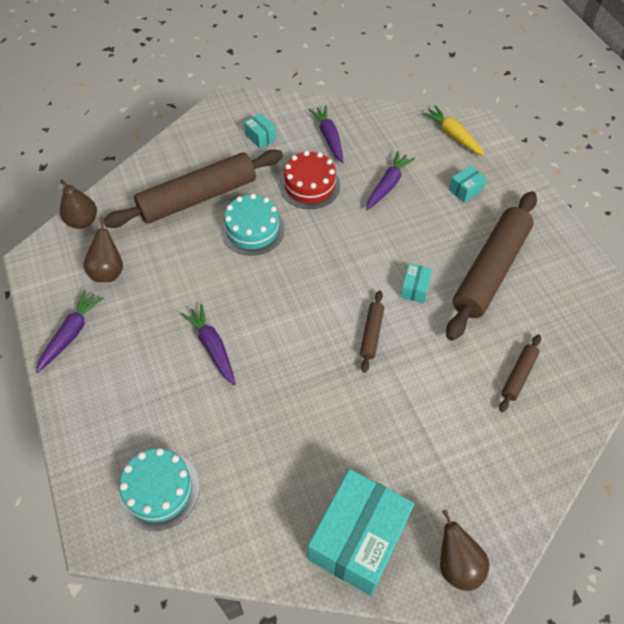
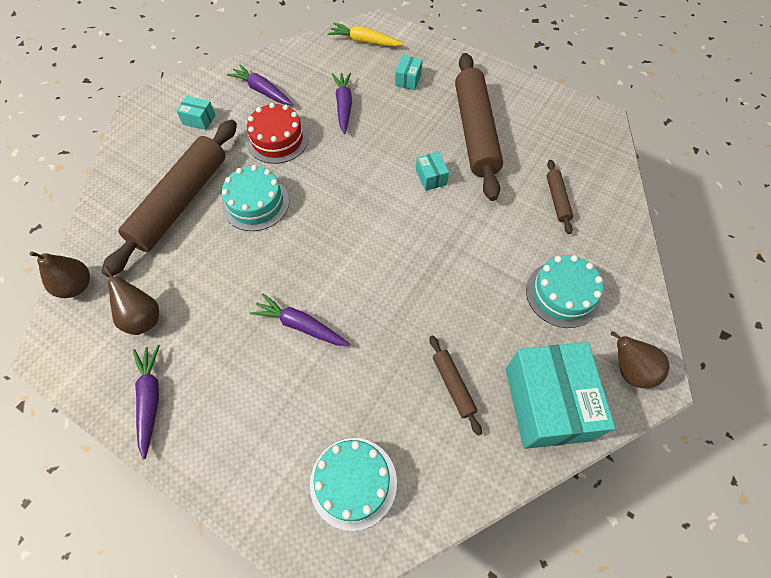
camera: 35 degrees left, 5 degrees up
(371, 334) = (426, 233): brown rolling pin -> brown rolling pin (453, 385)
(451, 460) = (562, 294): none -> turquoise cake

